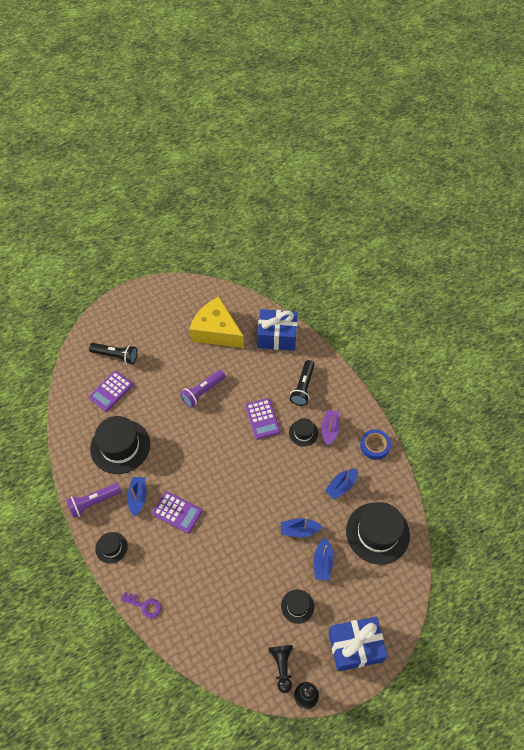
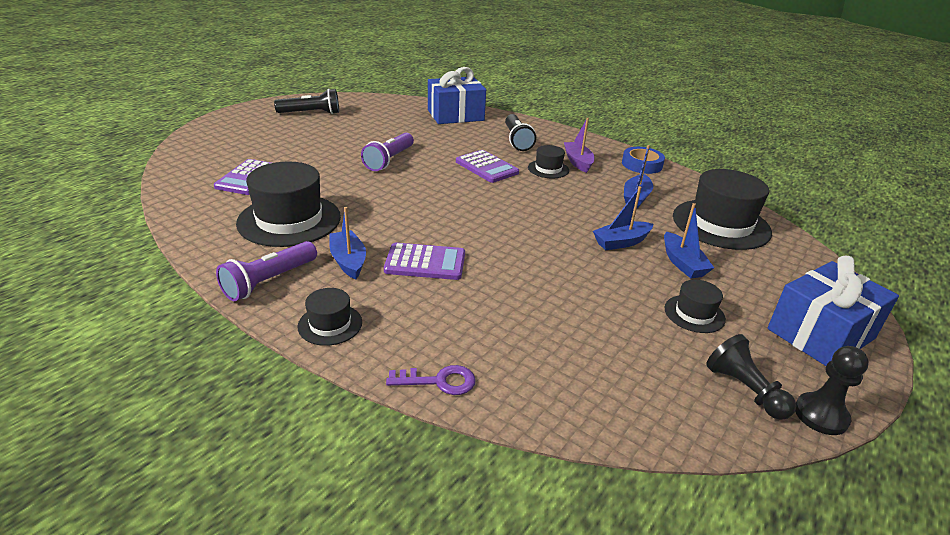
camera: 25 degrees left, 25 degrees down
(116, 356) = (243, 152): black flashlight -> black flashlight (311, 113)
(216, 331) = (376, 120): yellow cheese -> none

